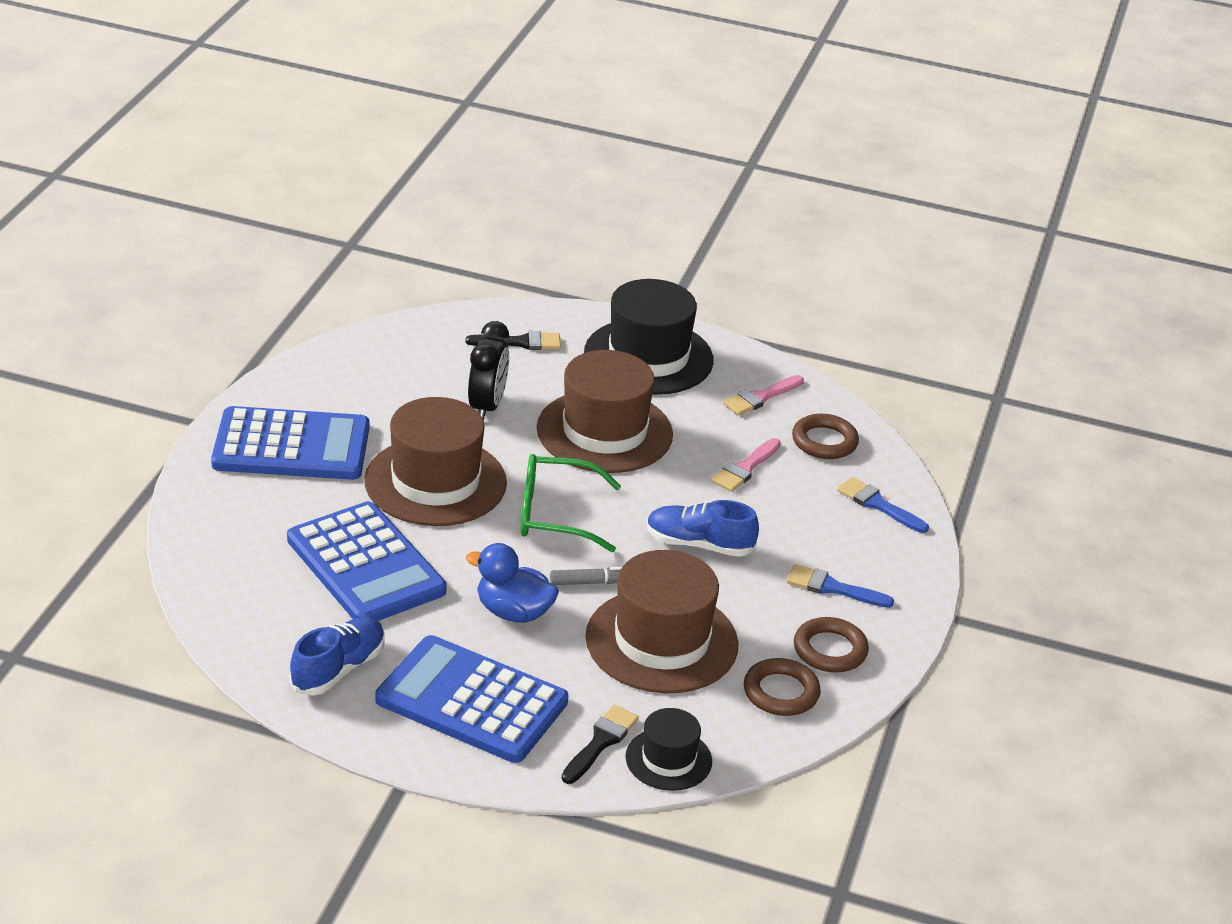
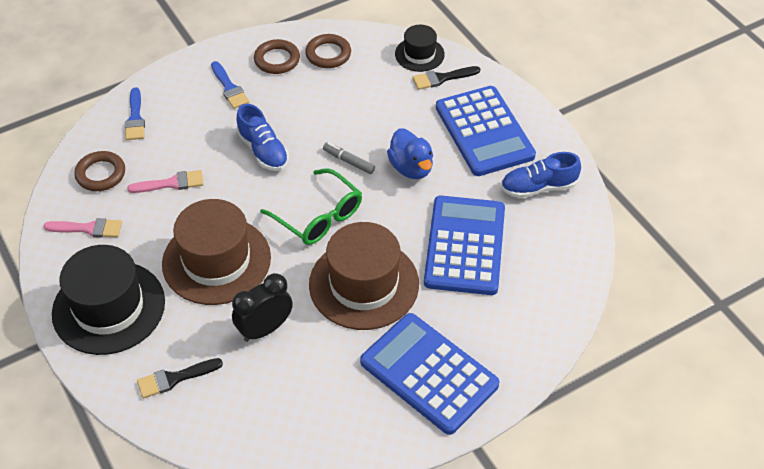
camera: 135 degrees left, 15 degrees up
(520, 342) = (175, 378): black brush -> black brush turned 60 degrees counterclockwise
(661, 641) = (353, 109): brown hat -> none

